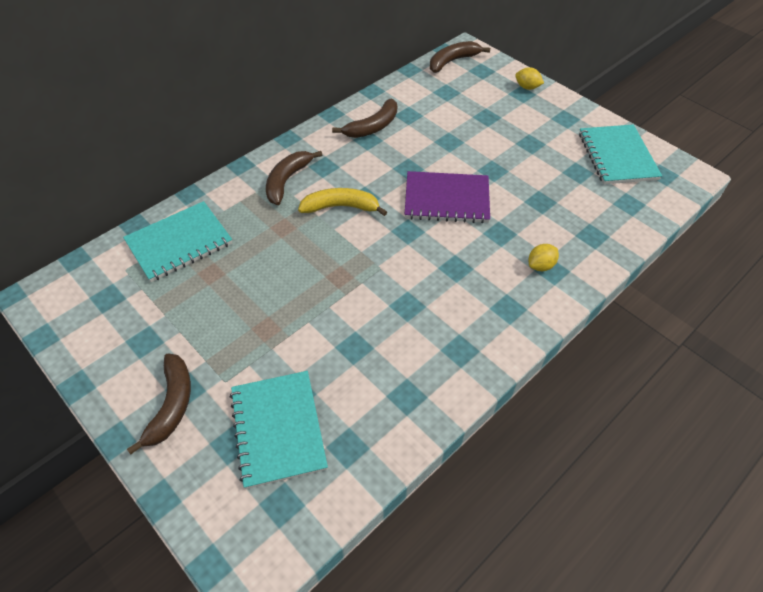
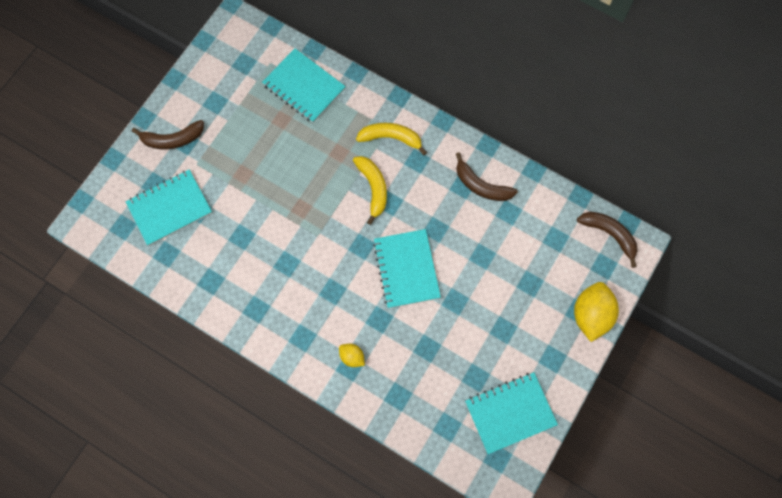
camera: 75 degrees right, 20 degrees up
(287, 181) = (391, 138): brown banana -> yellow banana
(446, 199) = (406, 269): purple notebook -> turquoise notebook
(527, 87) = (591, 315): yellow lemon -> yellow lemon, size x1.96

